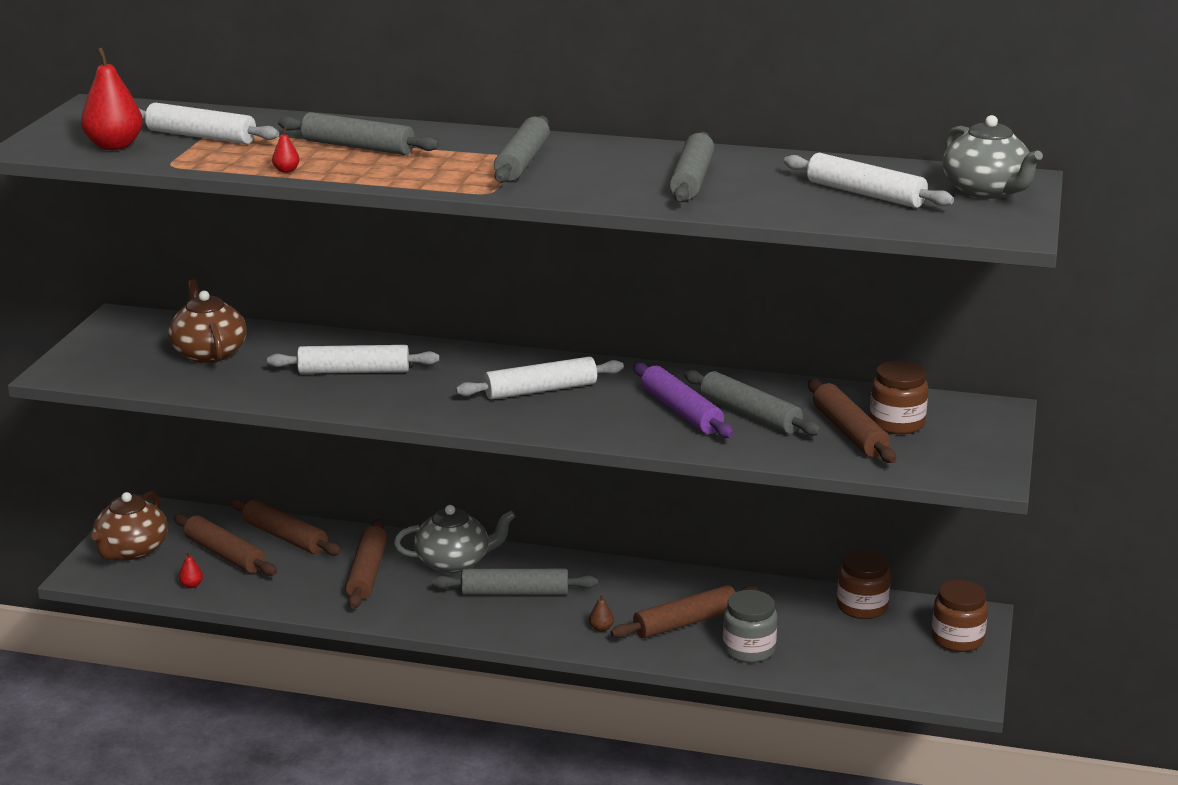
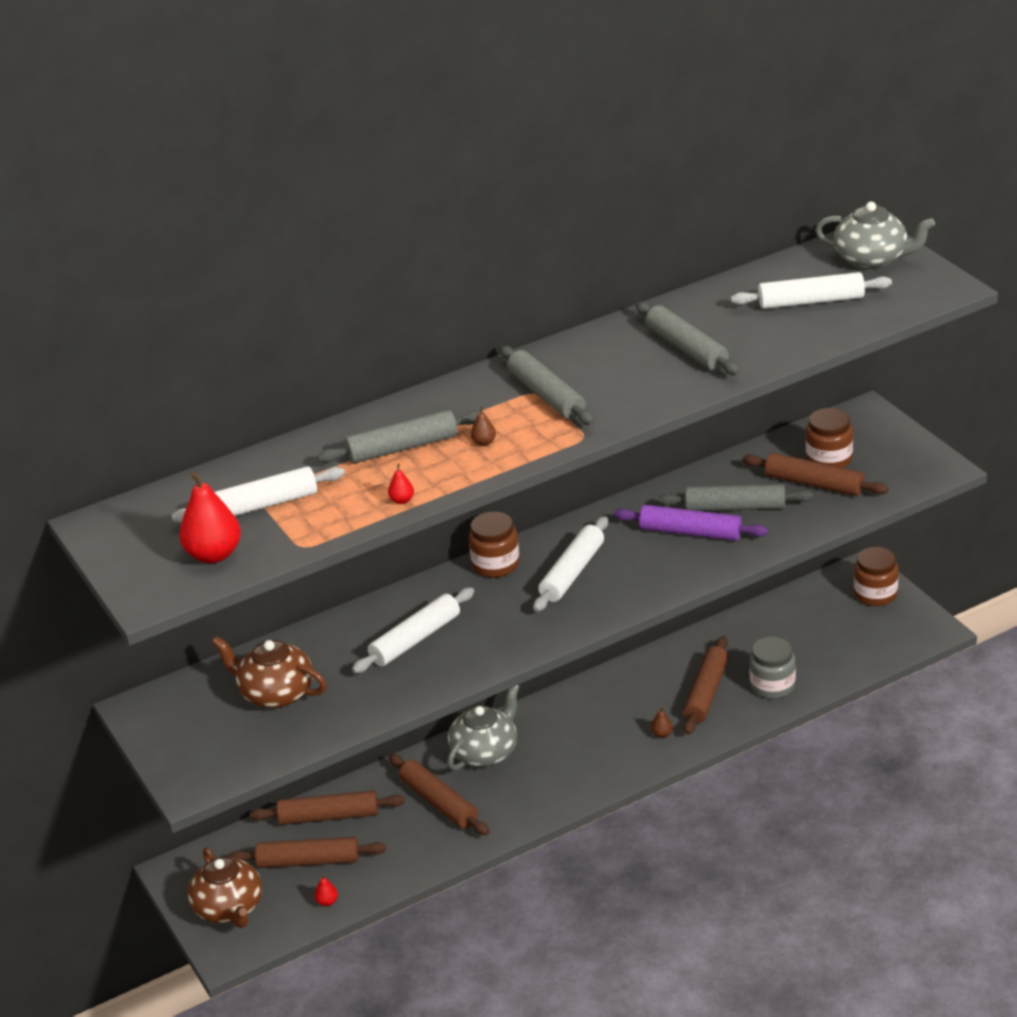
camera: 40 degrees left, 10 degrees up
(415, 166) = (484, 442): none -> brown pear
(515, 593) = (565, 747): grey rolling pin -> none
(862, 607) = (790, 608): brown jar -> brown jar (495, 564)

